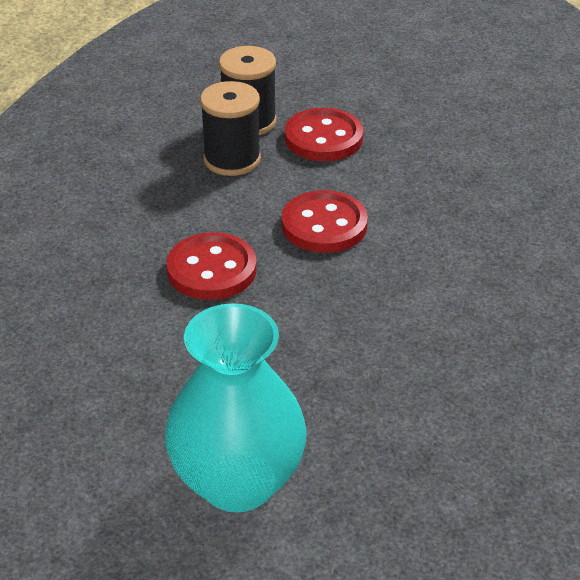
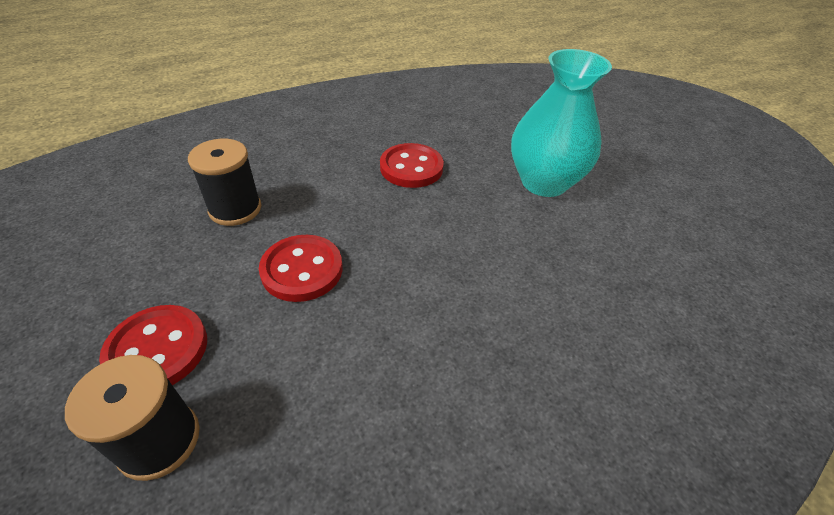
camera: 135 degrees left, 5 degrees up
(211, 270) = (418, 297): red button -> red button (411, 168)
(232, 159) = (252, 398): black spool -> black spool (235, 209)

